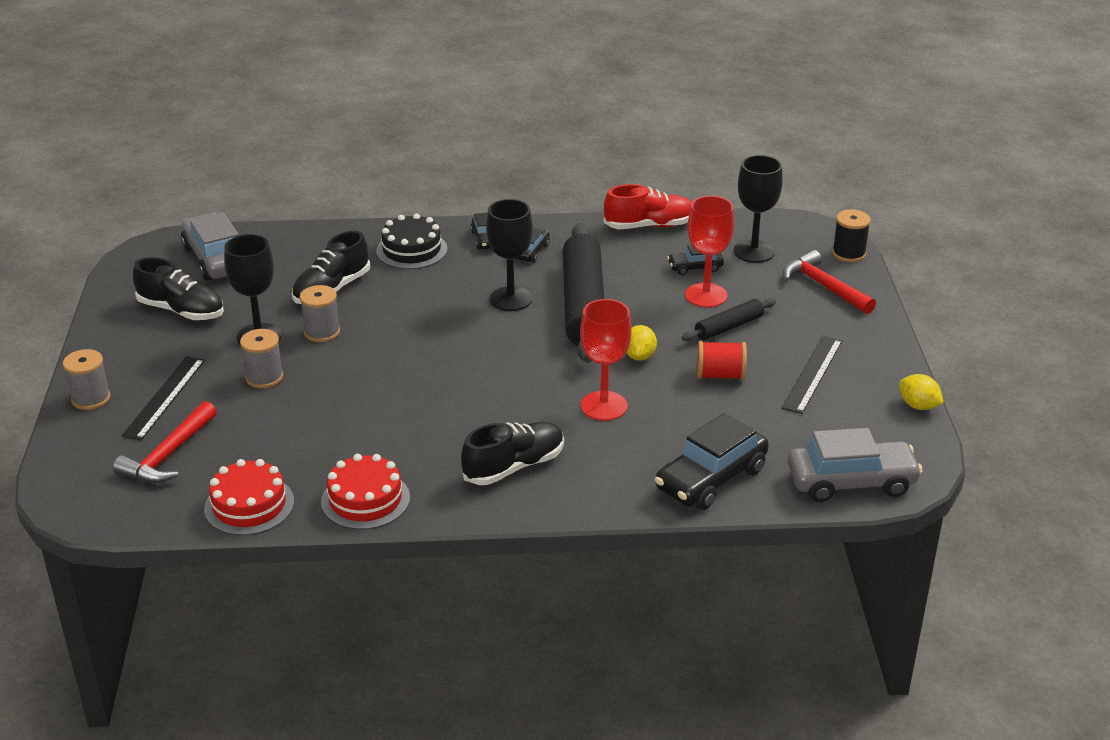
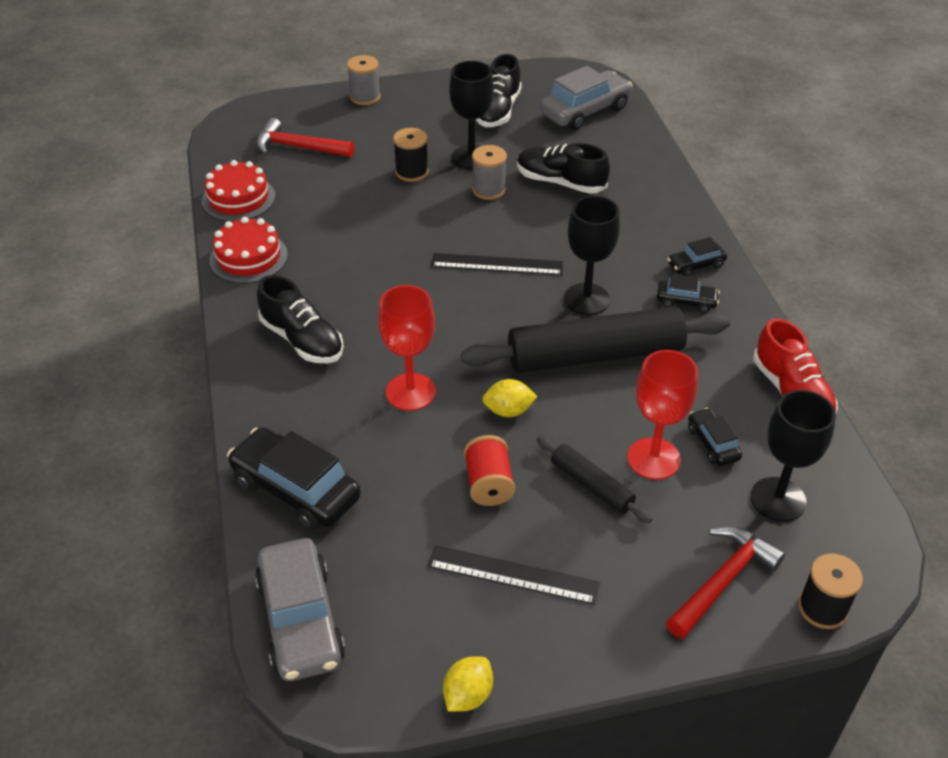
camera: 80 degrees right, 10 degrees up
(164, 397) = (373, 129): black ruler -> black ruler (497, 264)
(264, 377) = (412, 172): grey spool -> black spool
(411, 250) = (651, 219): black cake -> none

